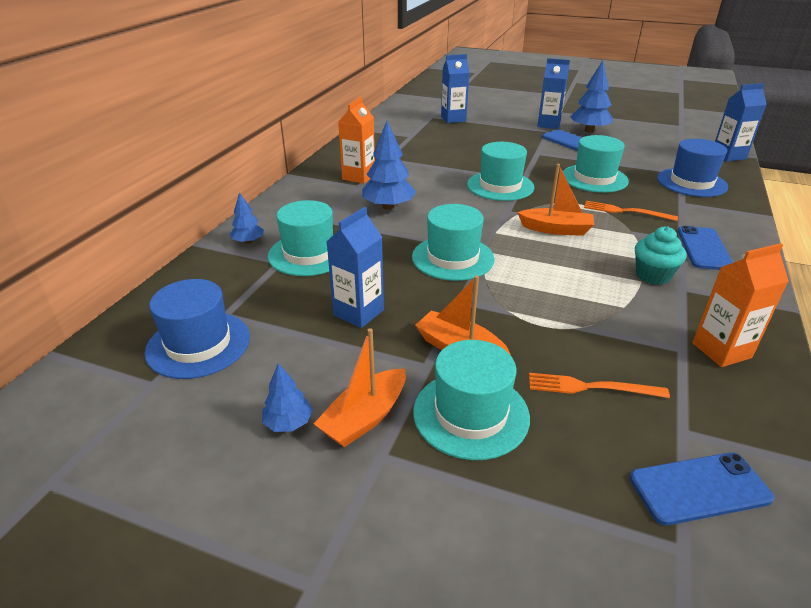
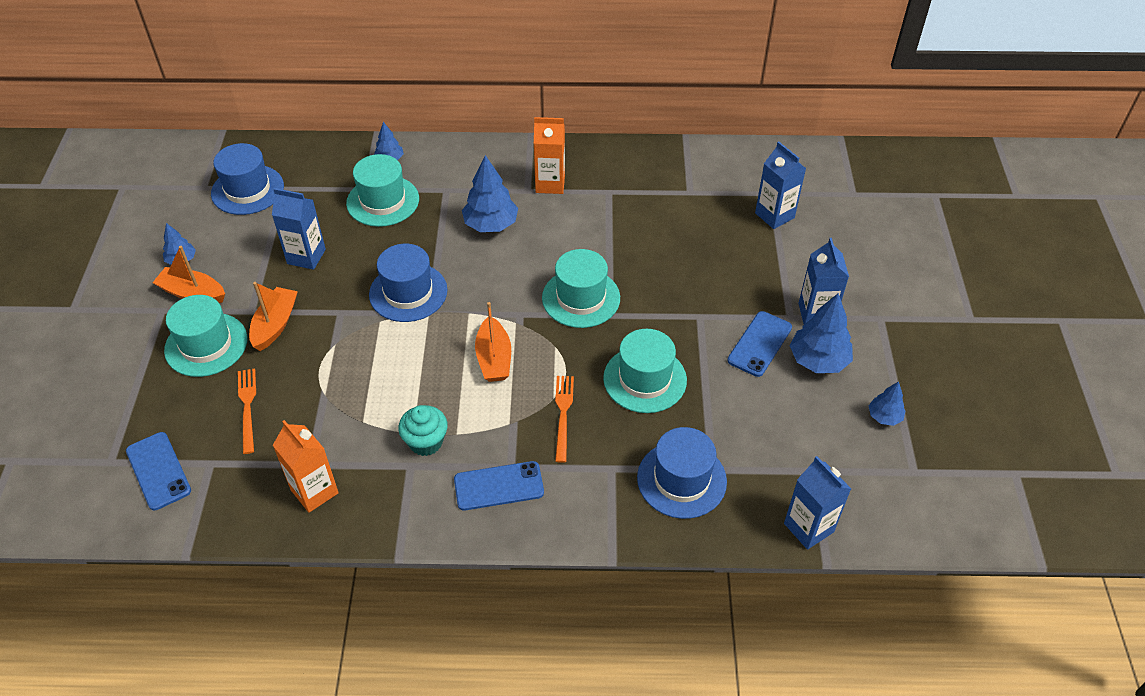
camera: 70 degrees right, 15 degrees up
(453, 258) = (408, 292): turquoise hat -> blue hat
(638, 124) = (884, 416): none -> blue tree

